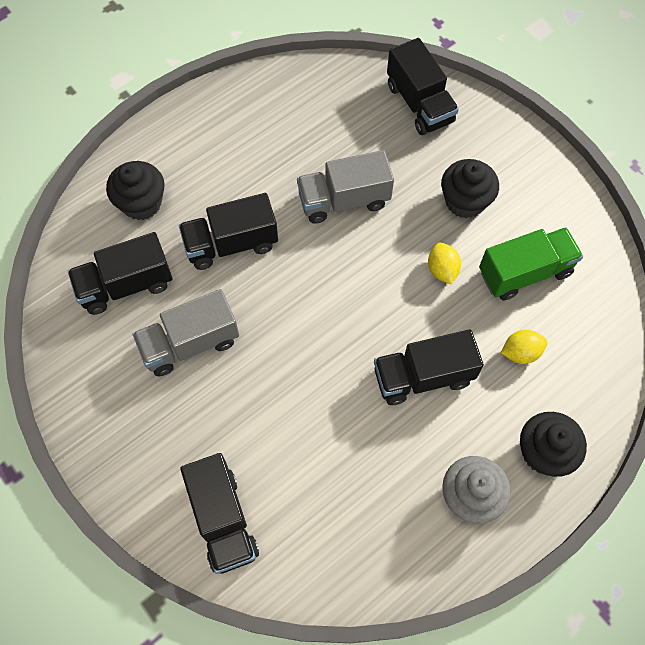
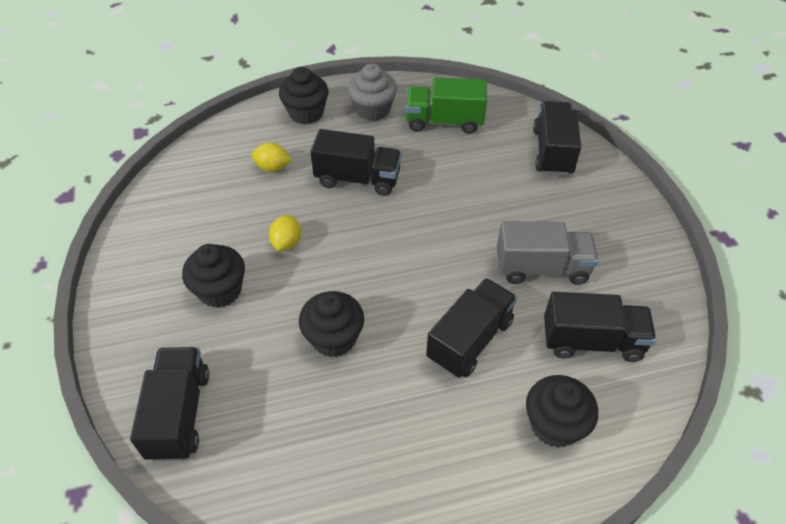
camera: 155 degrees left, 15 degrees down
(231, 244) = (470, 340): black truck -> black truck turned 60 degrees counterclockwise
(344, 200) = (334, 338): grey truck -> black cupcake
(524, 272) = (221, 215): green truck -> green truck (444, 122)

